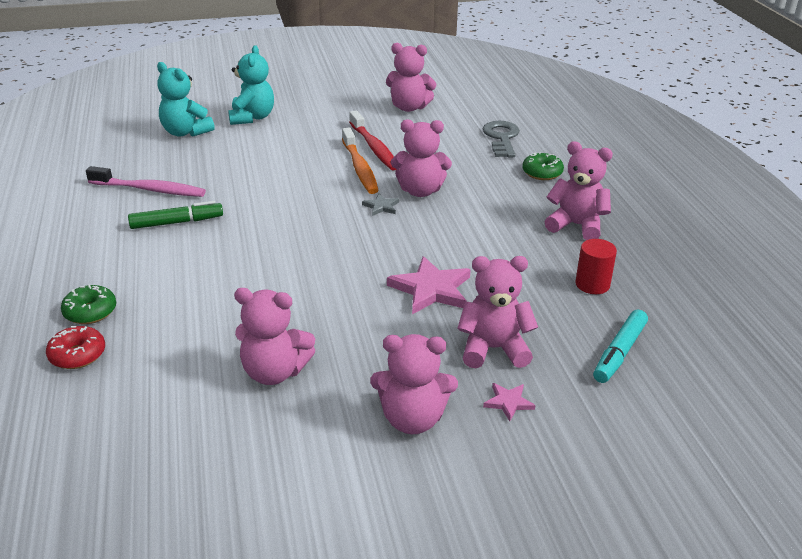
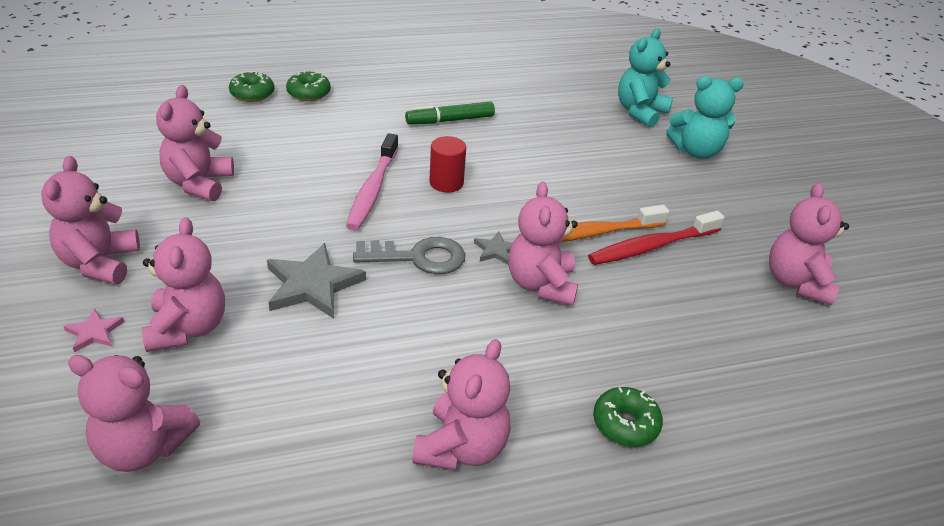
camera: 85 degrees right, 5 degrees up
(77, 355) = (252, 94): red donut -> green donut
(149, 189) = (511, 102): pink toothbrush -> pink toothbrush (372, 189)
(177, 222) = (450, 120): green marker -> green marker turned 90 degrees clockwise
(431, 289) = (312, 285): pink star -> grey star
(501, 138) = (735, 383): grey key -> grey key (418, 257)
(592, 284) = (301, 443): red cylinder -> red cylinder (446, 183)
(619, 353) = (143, 448): turquoise marker -> pink teddy bear

